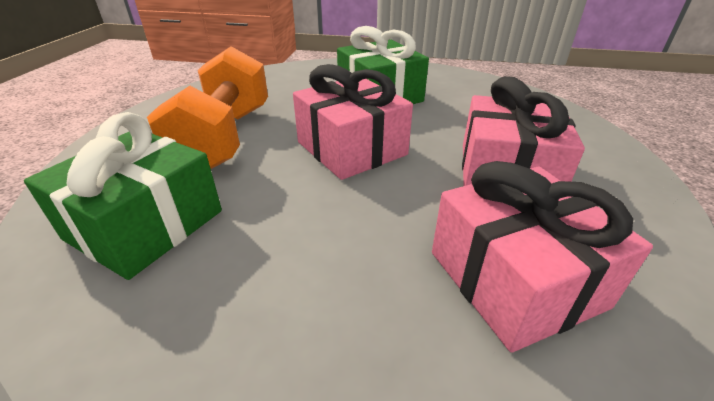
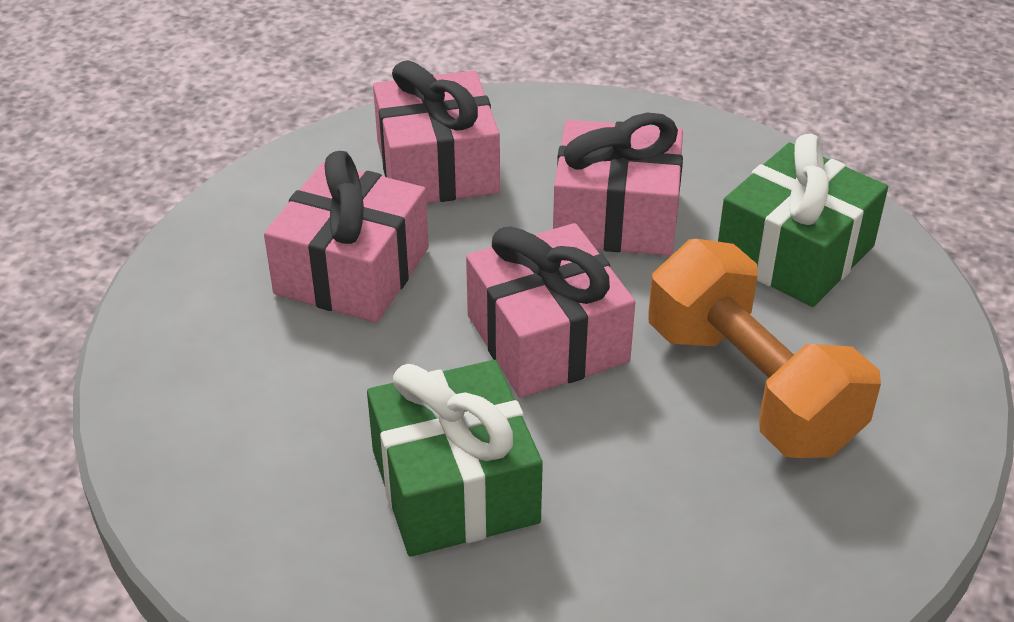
camera: 170 degrees left, 5 degrees up
(225, 138) = (750, 387): orange dumbbell -> orange dumbbell turned 45 degrees counterclockwise
(309, 241) = (616, 216): none -> pink gift

